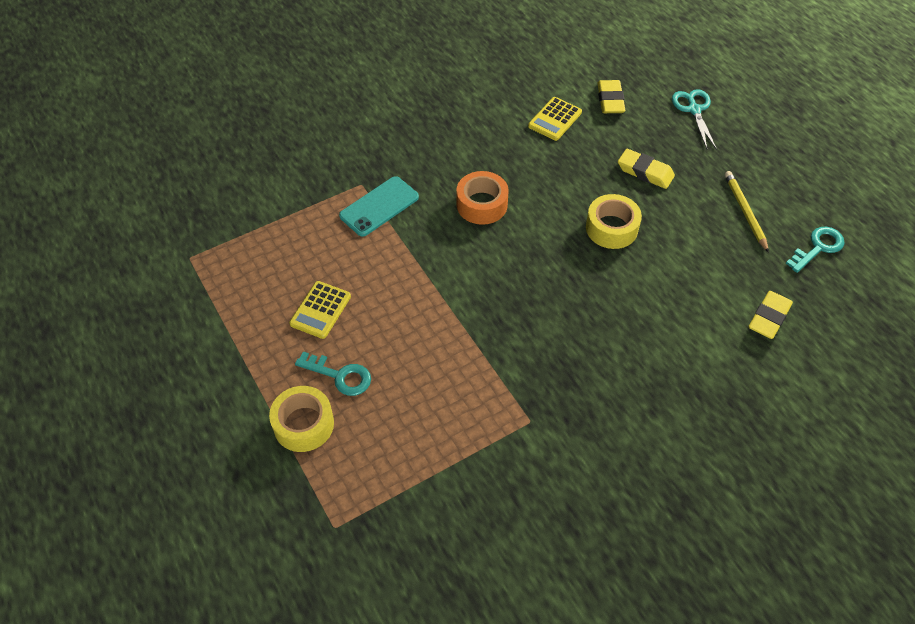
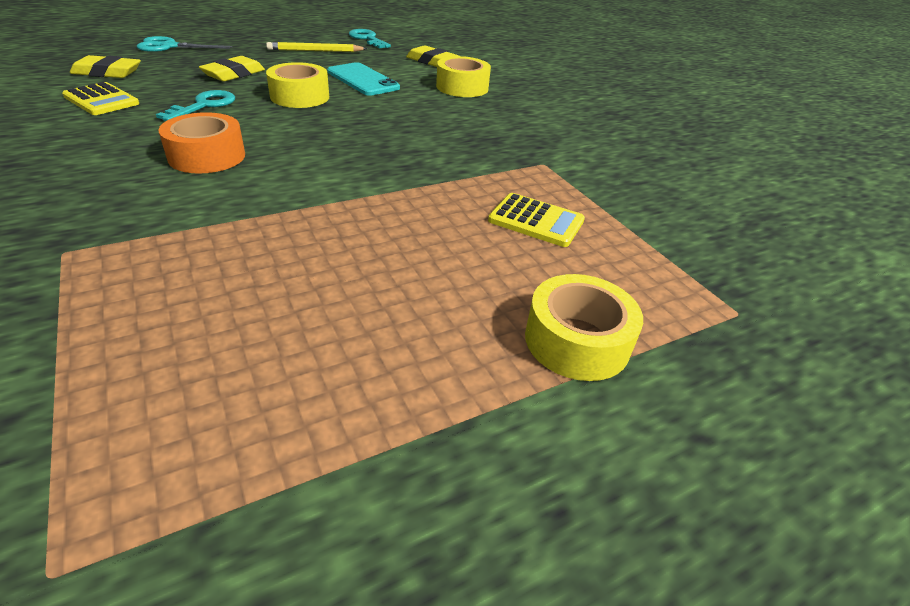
camera: 90 degrees left, 15 degrees down
(320, 310) = (339, 313): yellow calculator -> yellow calculator (536, 221)
(340, 376) = (481, 296): turquoise key -> turquoise key (204, 105)
(379, 206) = (137, 236): turquoise phone -> turquoise phone (363, 80)
(696, 351) = (462, 87): none -> yellow tape

